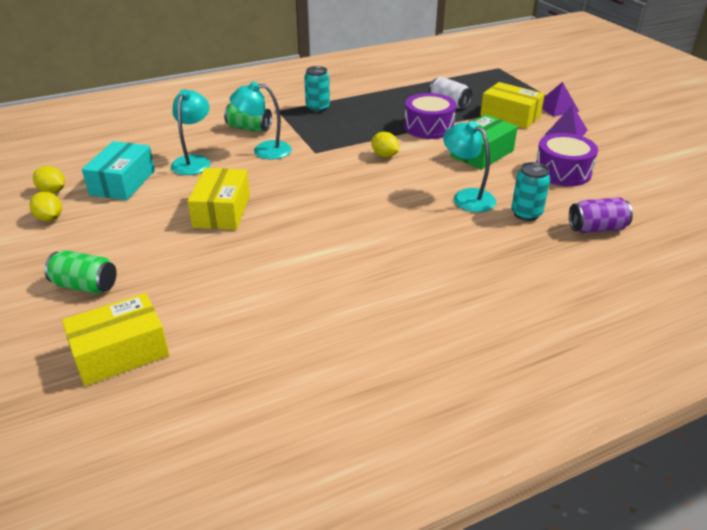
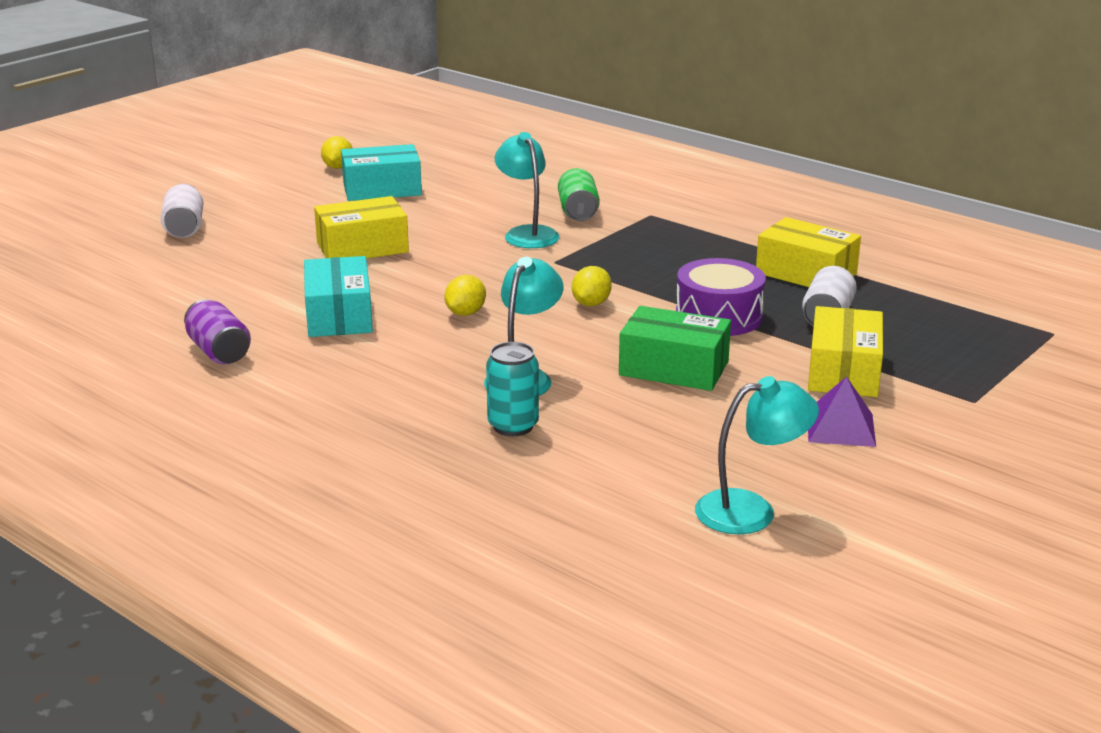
camera: 65 degrees right, 10 degrees down
(50, 218) = (287, 181): yellow lemon -> yellow lemon (465, 313)
(85, 286) = (184, 228): green can -> white can
(120, 352) = (94, 269): yellow box -> yellow box (806, 273)
(194, 161) = (461, 207): turquoise lamp -> turquoise lamp (751, 510)
(317, 108) = (689, 235): turquoise can -> none
(330, 242) = (339, 315): none -> turquoise box
(557, 108) = (939, 408): purple pyramid -> none
(562, 171) = (679, 440): purple drum -> none
(596, 228) = (515, 485): purple can -> purple can (219, 352)

